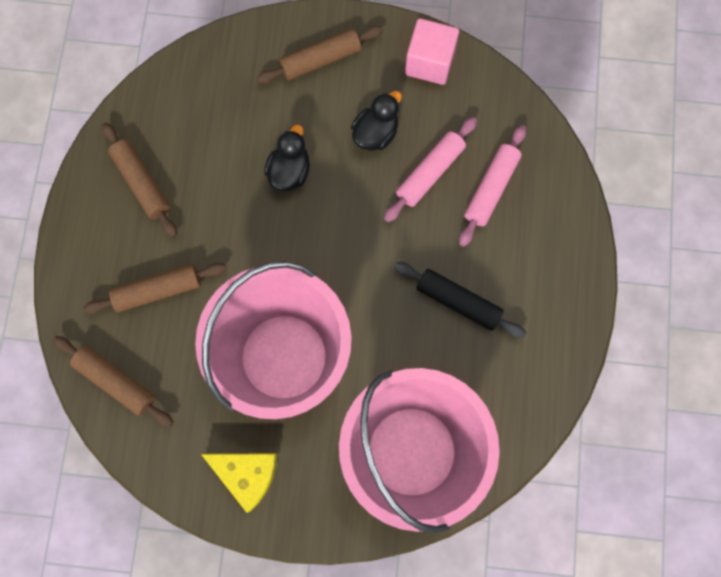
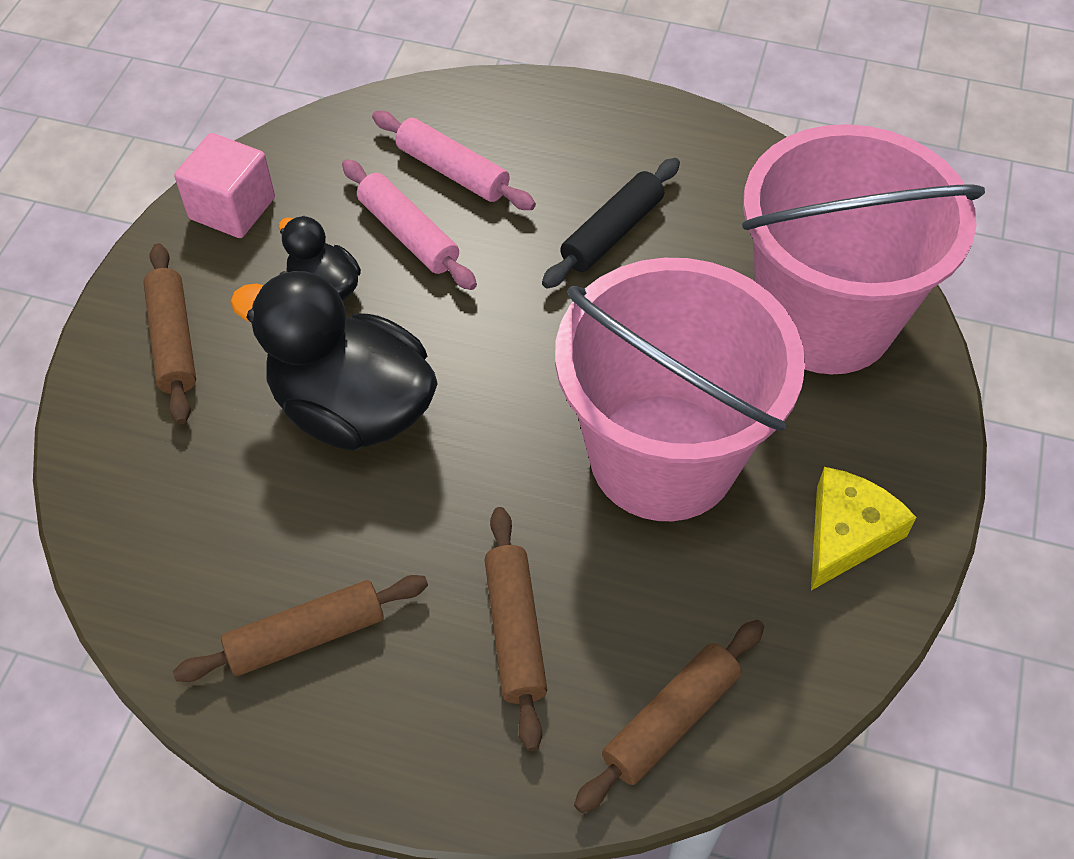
camera: 80 degrees left, 20 degrees down
(289, 171) = (352, 409): black duck -> black duck, size x1.94

